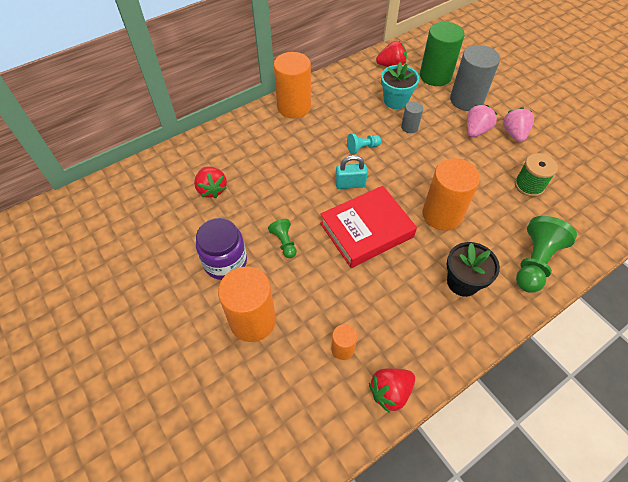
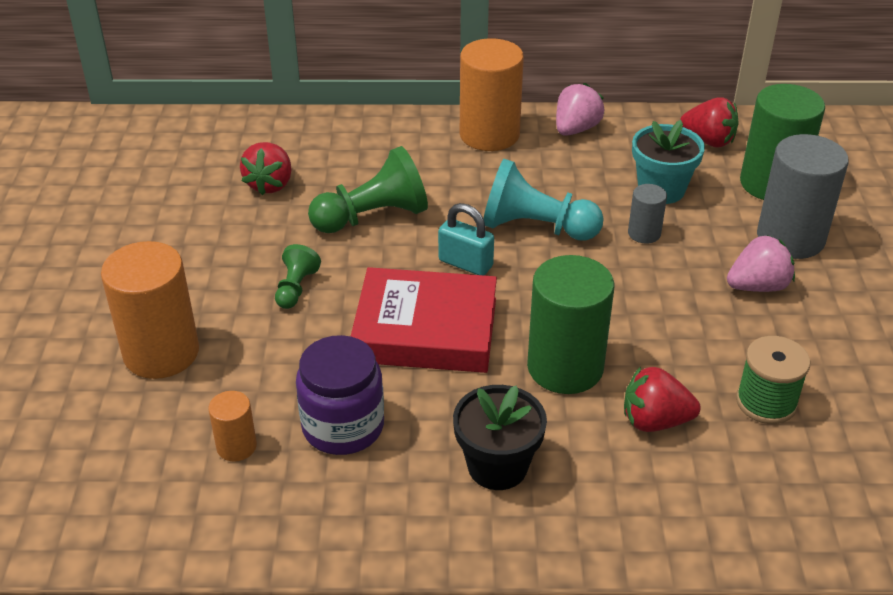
camera: 35 degrees right, 15 degrees down
(225, 262) = (198, 272): purple jar -> purple jar (343, 426)
(362, 148) = (535, 228): turquoise pawn -> turquoise pawn, size x1.88
(390, 392) = (242, 531): red strawberry -> red strawberry (655, 421)
(442, 214) = (565, 367): orange cylinder -> green cylinder
(514, 134) = (825, 320): pink strawberry -> pink strawberry (576, 129)
(534, 262) = (649, 506): green pawn -> green pawn (373, 217)

